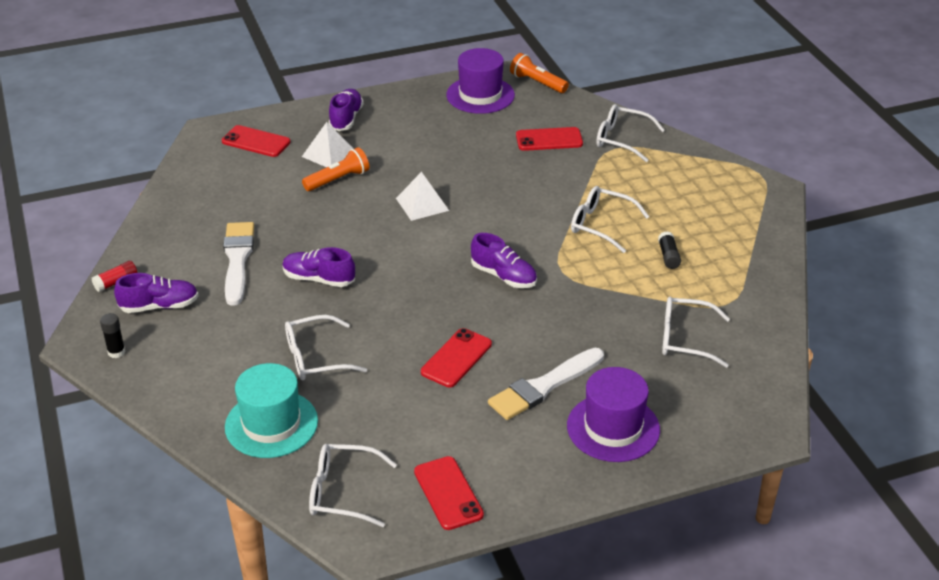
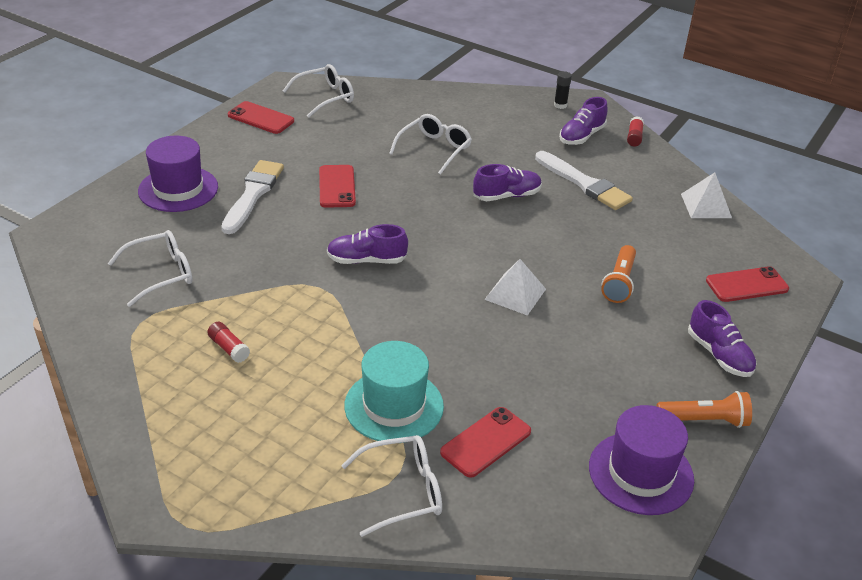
camera: 140 degrees right, 0 degrees up
(271, 424) = (411, 109): turquoise hat -> turquoise hat (394, 406)
(329, 154) = (668, 305): white pyramid -> white pyramid (706, 205)
(537, 83) = (604, 541): orange flashlight -> orange flashlight (704, 420)
(600, 225) = (325, 352): white glasses -> none
(668, 256) = (229, 348): black glue stick -> red glue stick

